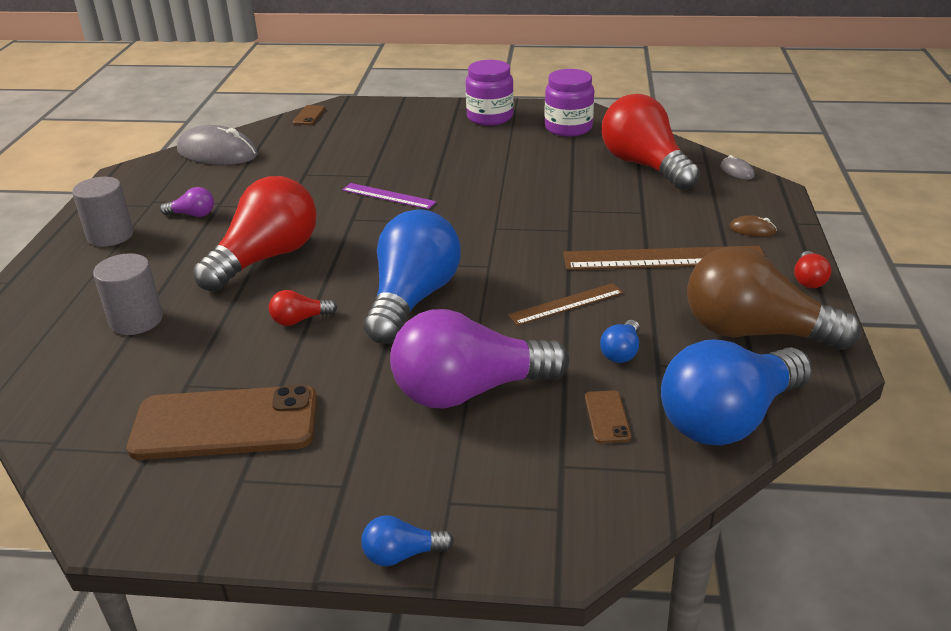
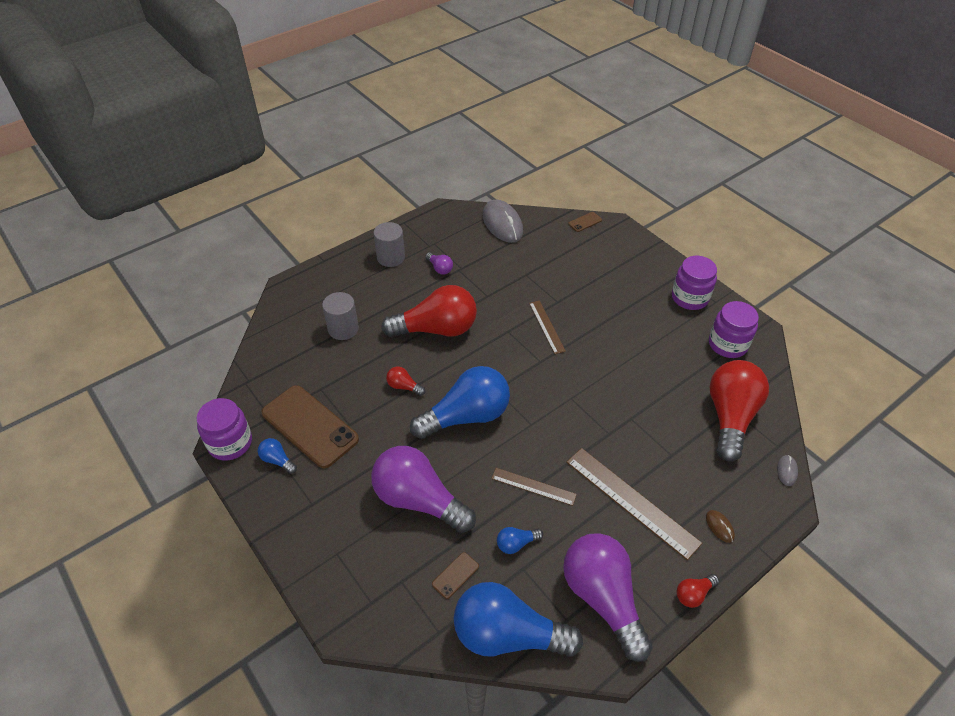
camera: 45 degrees right, 15 degrees up
(122, 516) = (230, 443): none -> purple jar
(388, 196) = (547, 326): purple ruler -> brown ruler
(402, 554) = (291, 561): blue light bulb -> blue light bulb (277, 460)
(754, 332) = (602, 598): brown light bulb -> purple light bulb

